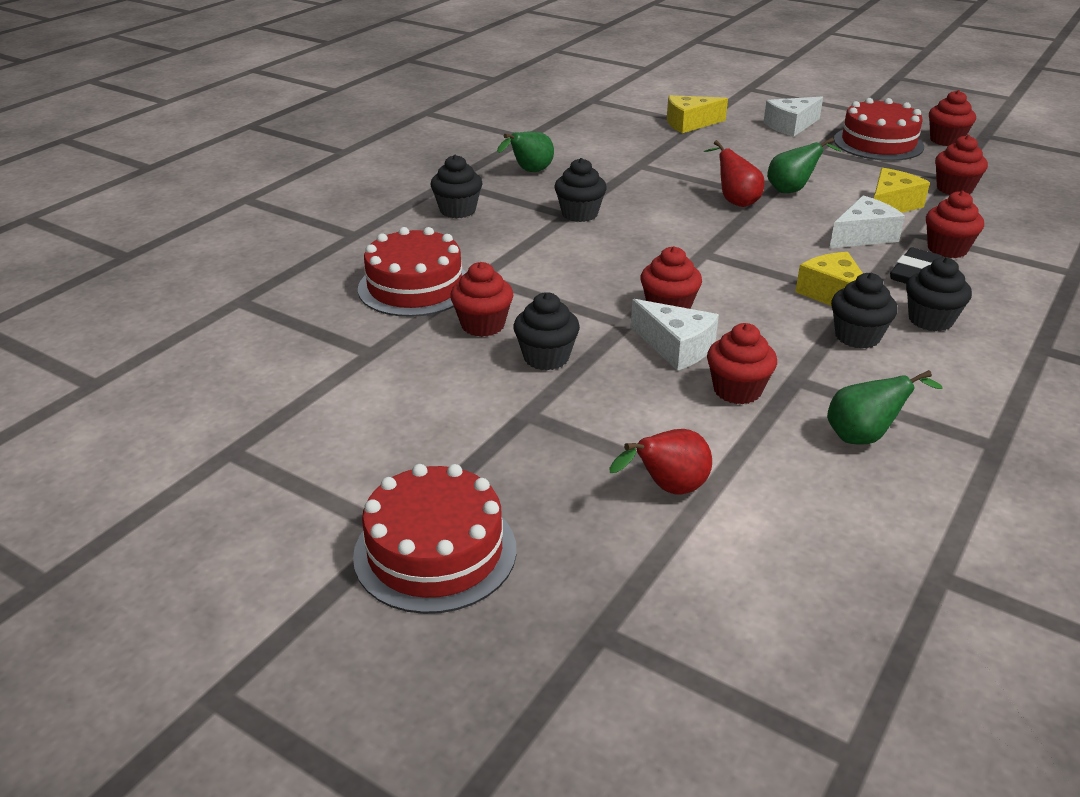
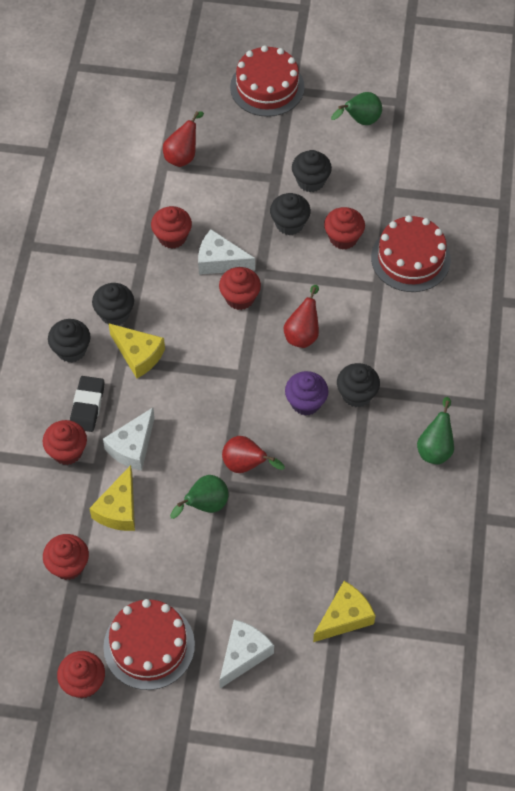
camera: 155 degrees right, 25 degrees up
(457, 210) = (450, 362): black cupcake -> black cupcake (310, 181)
(606, 264) = (303, 334): none -> red pear
(641, 221) = (306, 402): none -> purple cupcake
(864, 437) = (96, 226): green pear -> green pear (360, 121)

